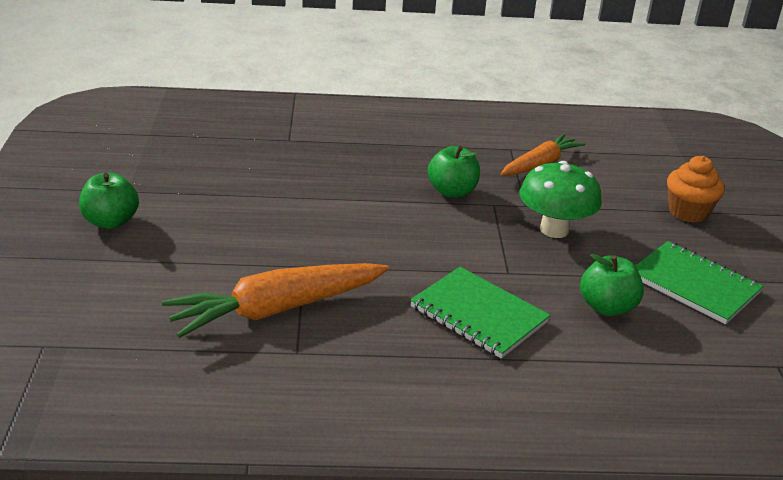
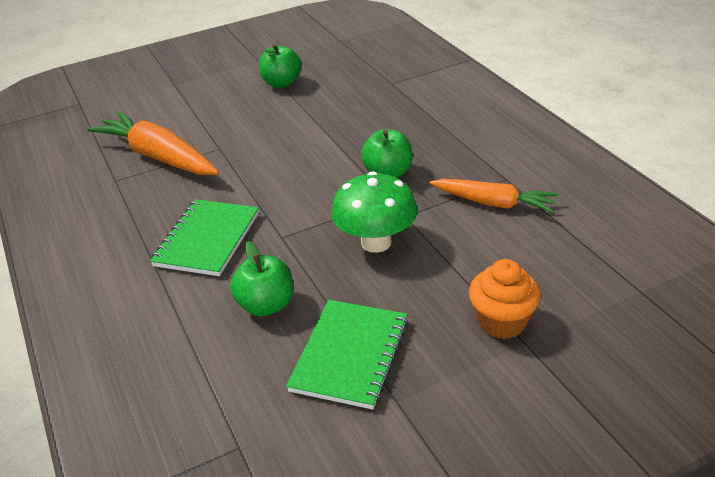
camera: 70 degrees right, 5 degrees up
(111, 221) = (218, 71): green apple -> green apple (282, 83)

